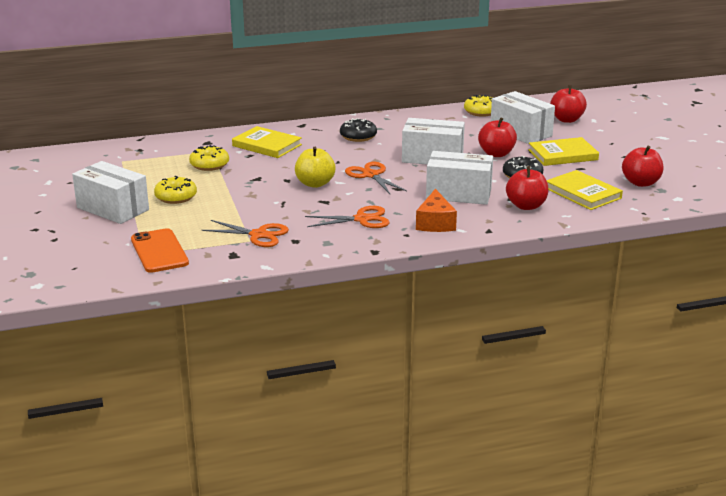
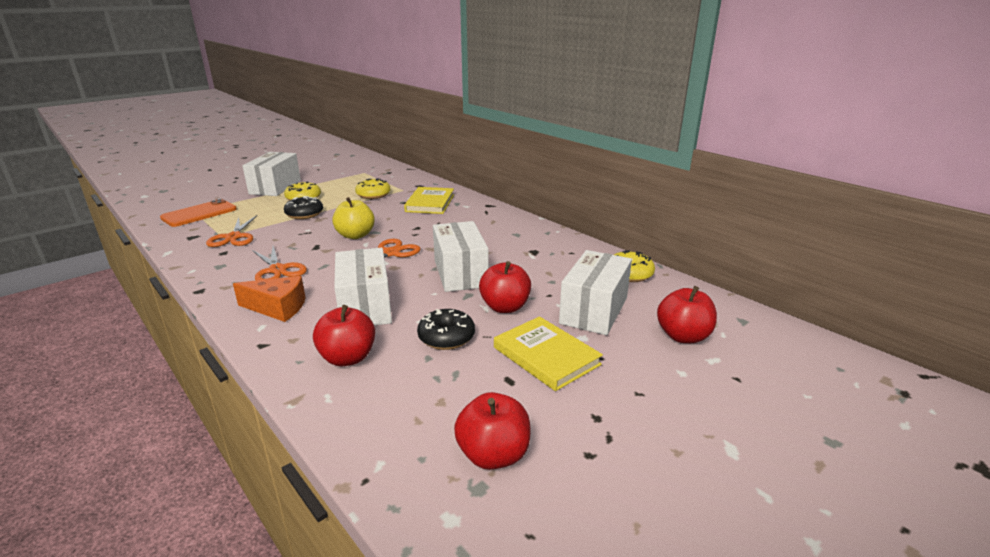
camera: 65 degrees right, 0 degrees up
(358, 136) = (484, 230): black donut -> black donut (304, 214)
(435, 223) = (278, 308): orange cheese -> orange cheese turned 150 degrees counterclockwise
(583, 193) = (414, 399): yellow book -> none

